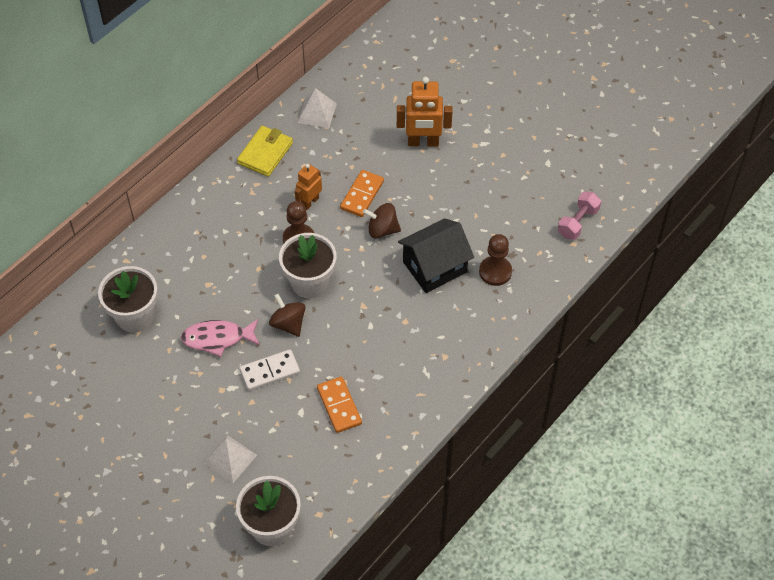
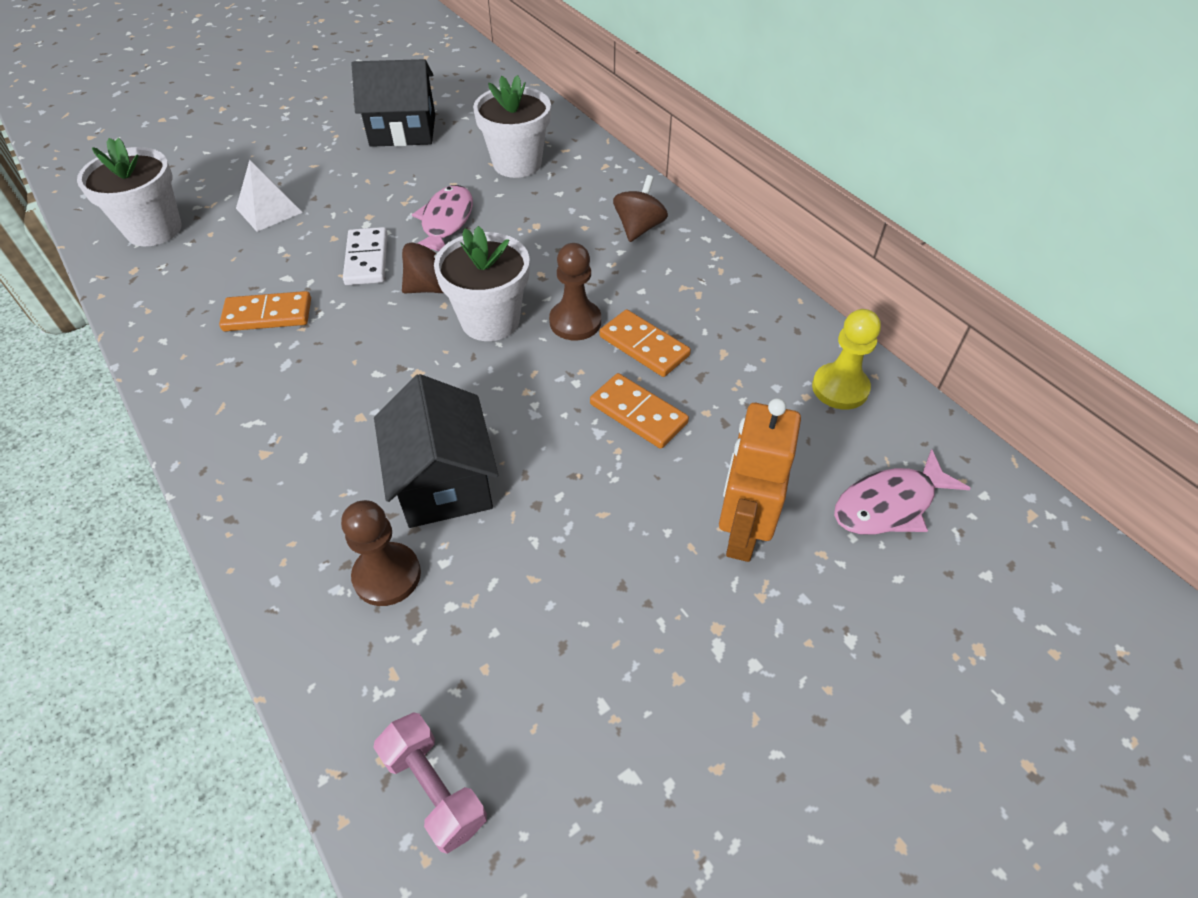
camera: 105 degrees right, 5 degrees down
(102, 410) = (403, 130): none -> black house
(265, 153) = (759, 312): yellow wallet -> none
(310, 202) = (644, 346): orange robot -> orange domino
(317, 113) = (840, 388): white pyramid -> yellow pawn
(382, 230) = (554, 425): brown spinning top -> brown spinning top (639, 228)
(388, 90) = (889, 504): none -> pink fish

